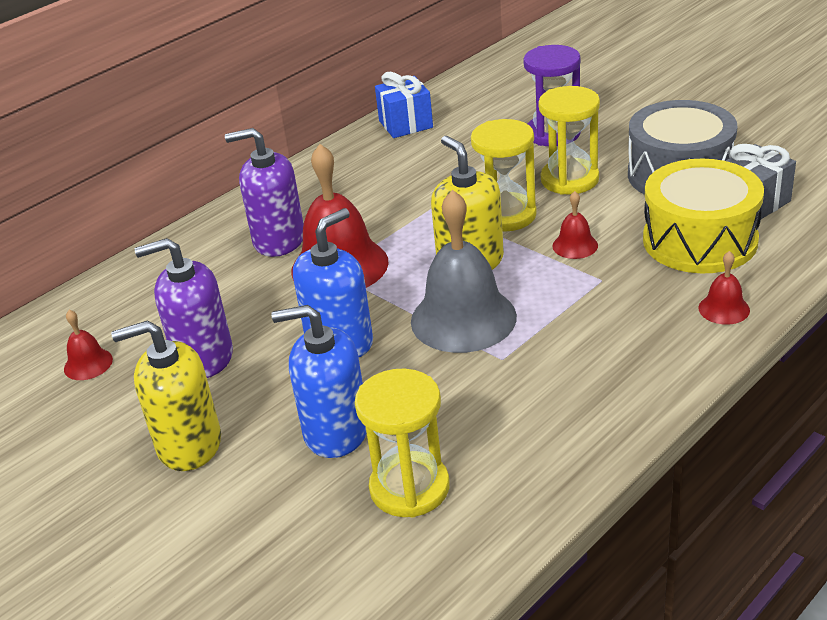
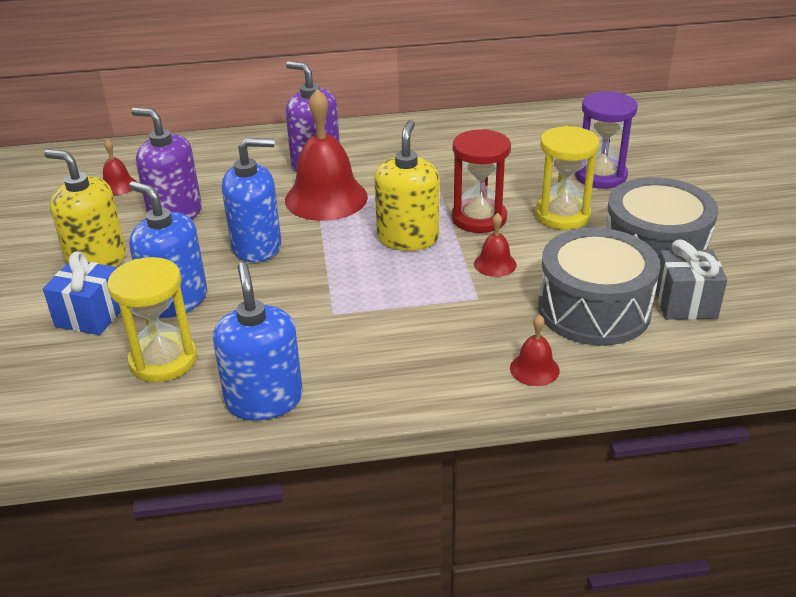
camera: 35 degrees right, 0 degrees up
(405, 124) = (504, 123): blue gift -> blue gift (91, 316)
(463, 318) = (348, 273): grey bell -> none
(506, 215) = (479, 218): yellow hourglass -> red hourglass
(554, 461) = (264, 400): none -> blue soap dispenser
(700, 240) = (594, 309): yellow drum -> grey drum

